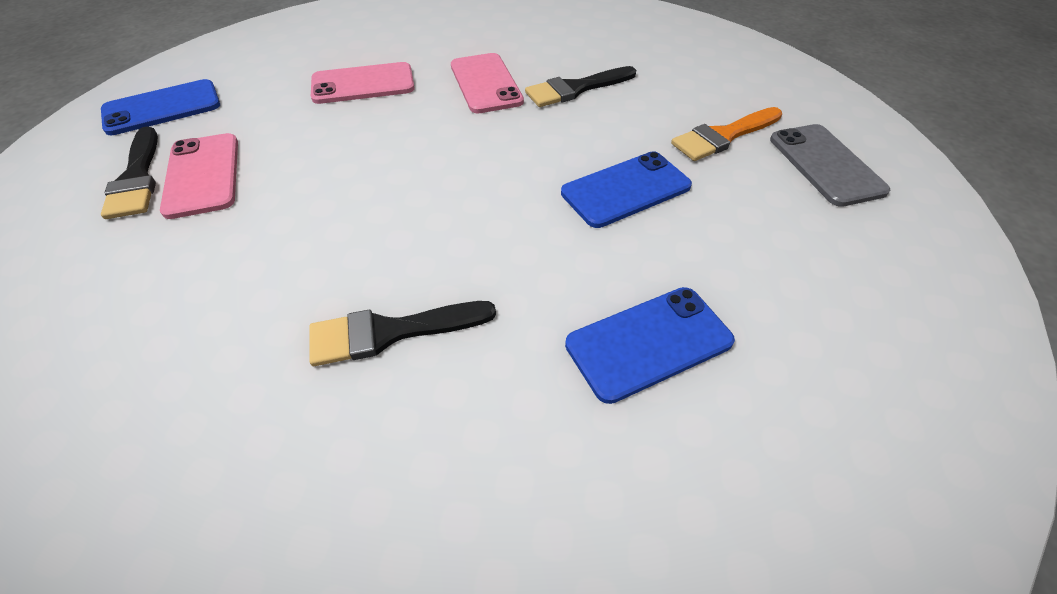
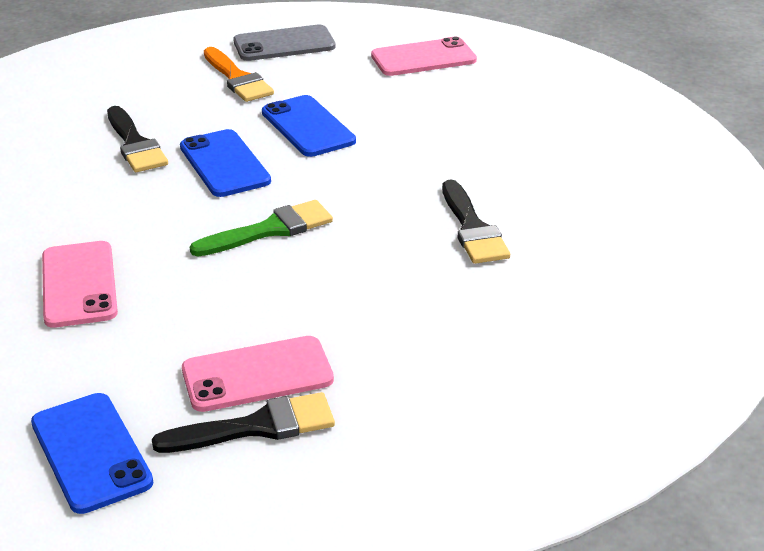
camera: 90 degrees left, 15 degrees down
(420, 172) = (270, 230): none -> green brush
(485, 83) = (106, 198): pink phone -> pink phone (423, 58)
(649, 343) = (471, 128): blue phone -> blue phone (224, 164)

